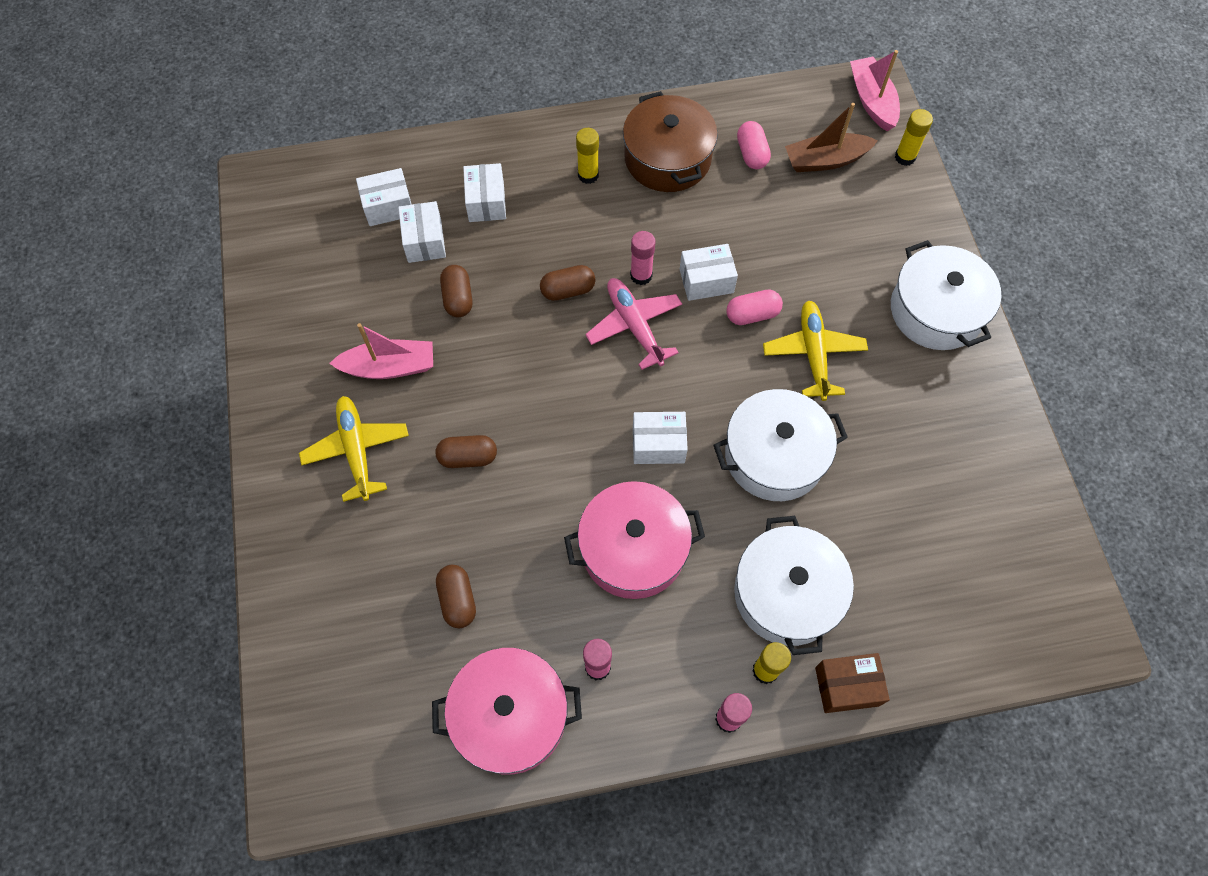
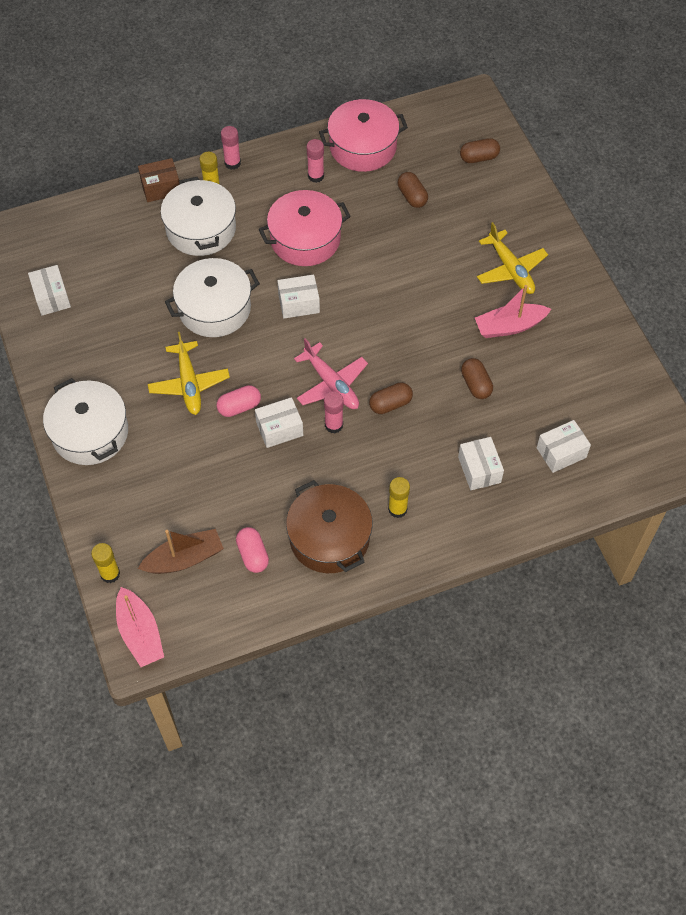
camera: 170 degrees right, 5 degrees down
(424, 241) = (519, 427): white box -> white box (52, 297)
(468, 457) = (431, 276): brown capsule -> brown capsule (479, 158)

